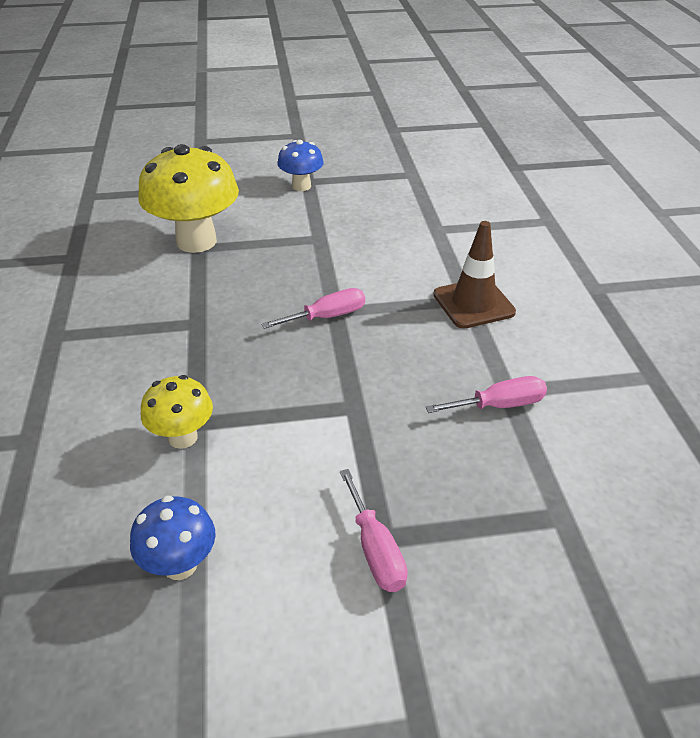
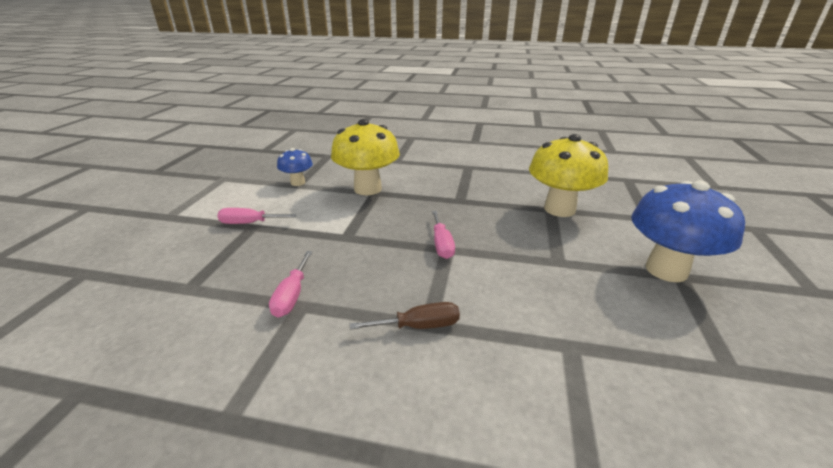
camera: 110 degrees right, 10 degrees down
(183, 437) = (367, 189): yellow mushroom -> yellow mushroom, size x1.87
(301, 186) = (666, 270): blue mushroom -> blue mushroom, size x1.87
(473, 303) = (419, 326): brown traffic cone -> brown screwdriver

